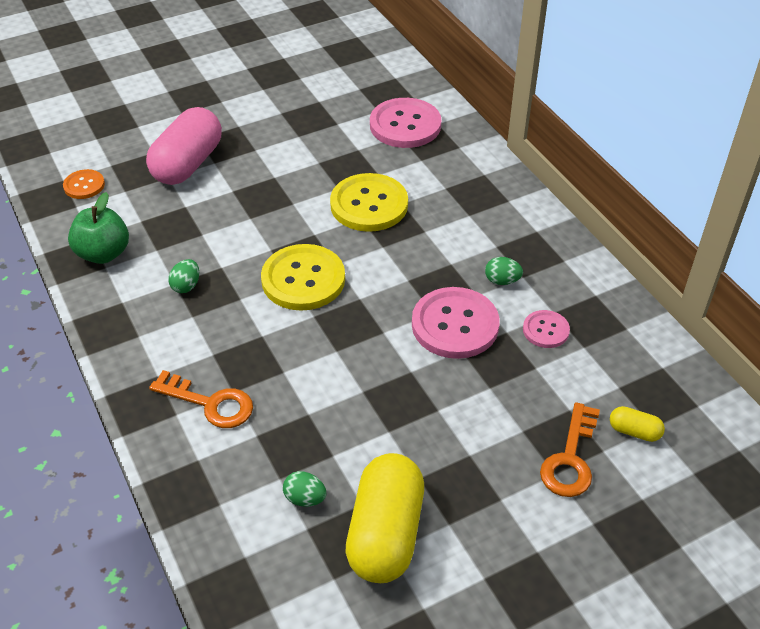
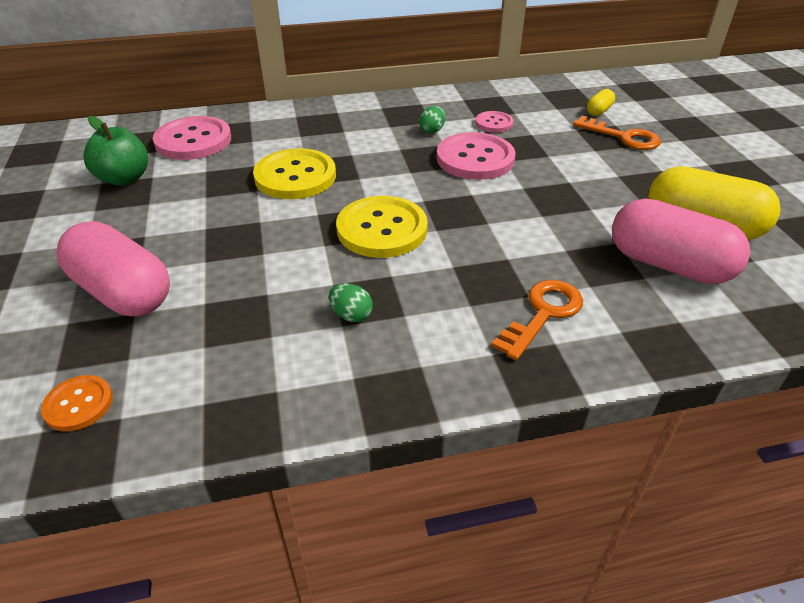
camera: 75 degrees left, 5 degrees down
(103, 253) = (248, 390): green apple -> green apple (124, 178)
(305, 498) = (668, 265): green egg -> pink capsule

